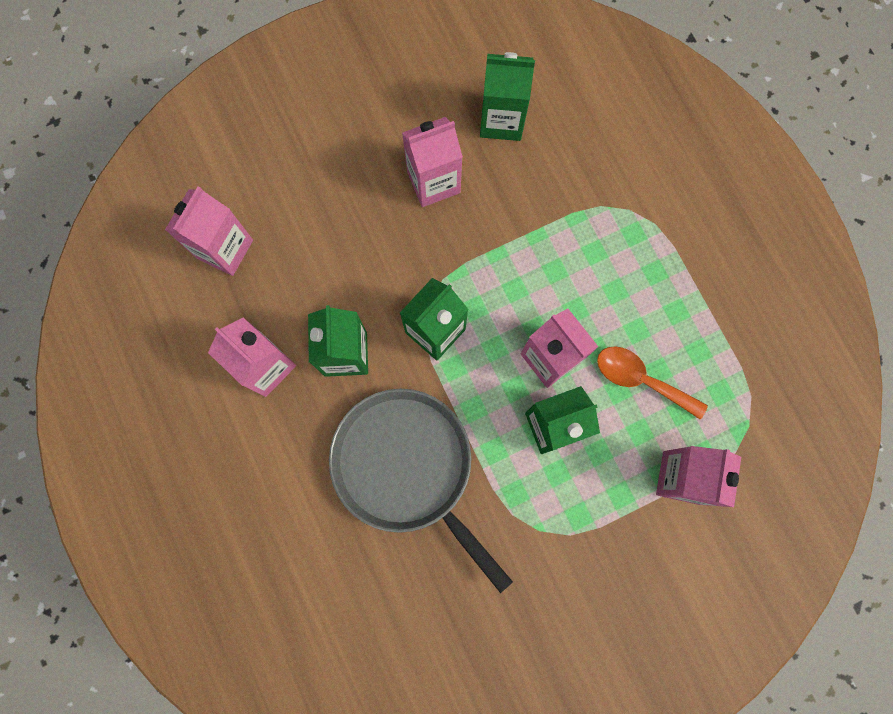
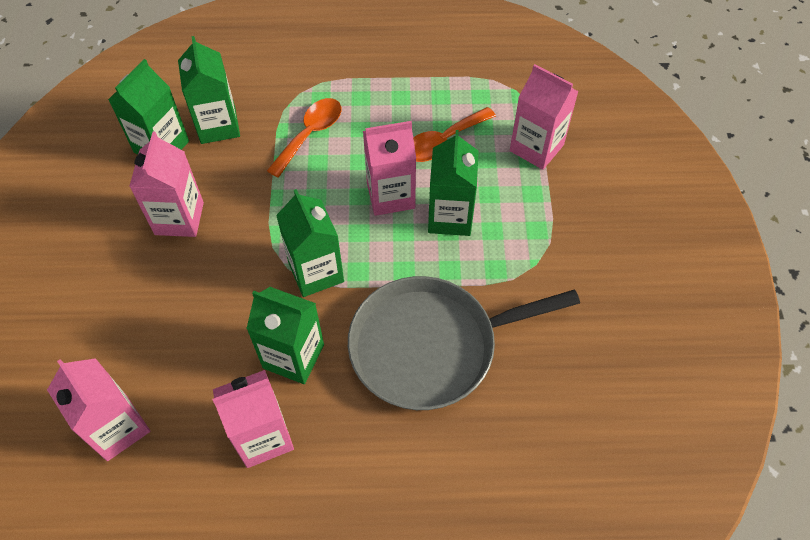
camera: 65 degrees left, 20 degrees down
(551, 156) = (218, 126): none -> green carton
(584, 247) = (310, 134): none -> orange spoon

